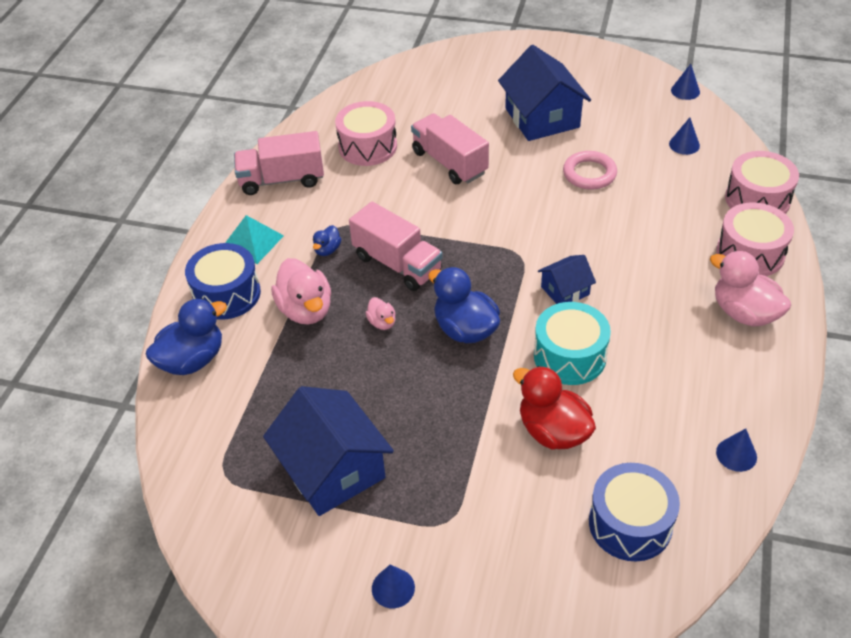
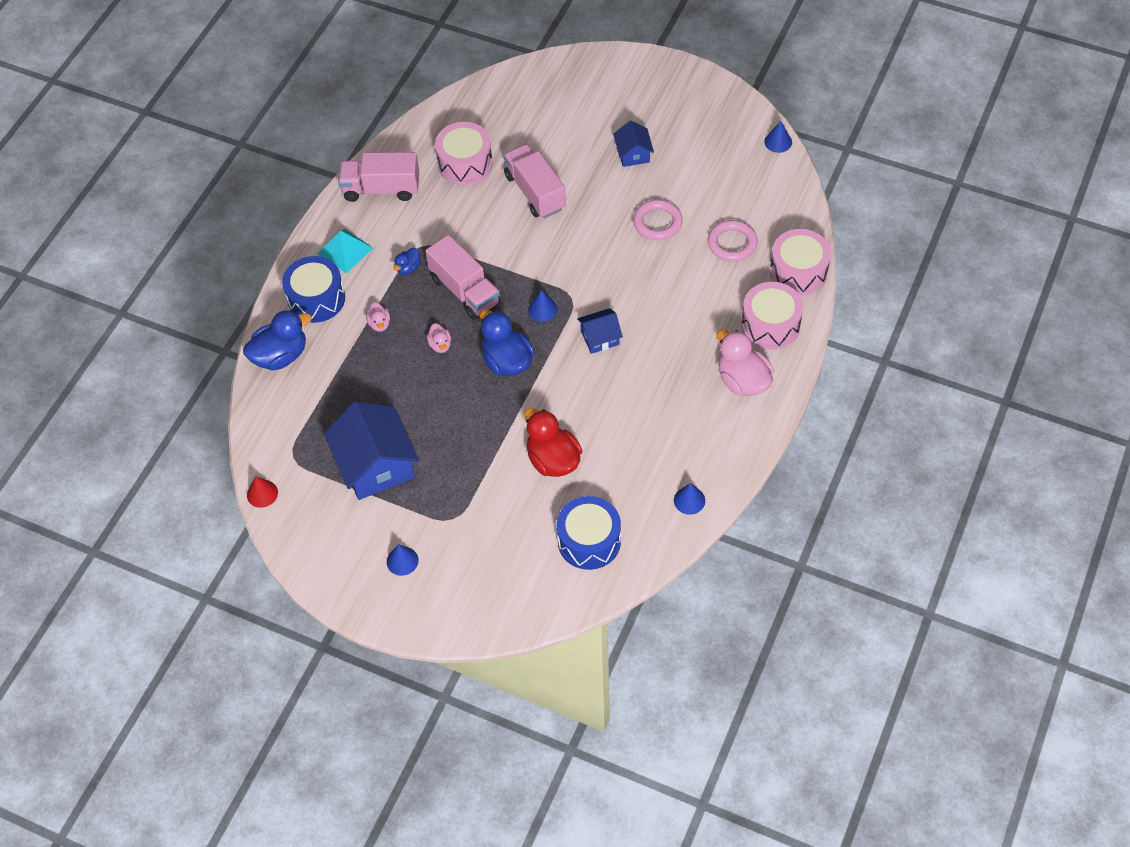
camera: 10 degrees right, 10 degrees up
(190, 527) = (262, 493): none -> red cone
(306, 310) = (379, 324): pink duck -> pink duck, size x0.49
(542, 118) = (633, 154): blue house -> blue house, size x0.52
(569, 356) = (585, 398): turquoise drum -> none
(675, 182) = (732, 243): none -> pink ring
(684, 144) = (754, 203): blue cone -> blue cone (542, 309)

